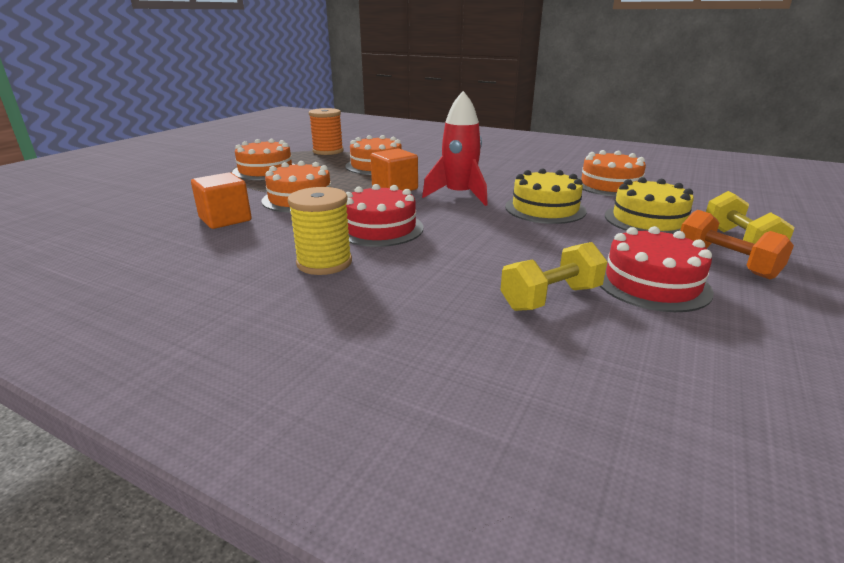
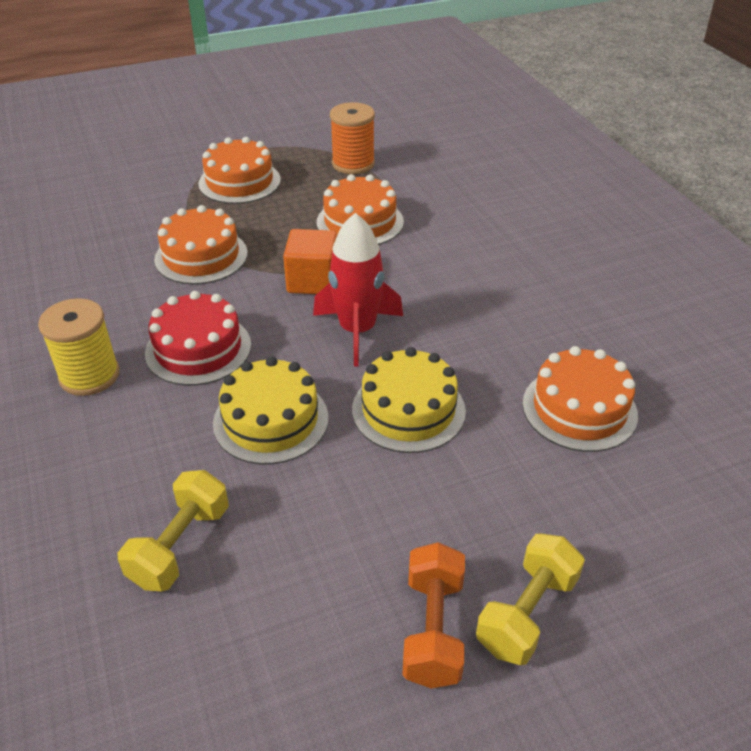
camera: 40 degrees right, 15 degrees up
(225, 219) = (103, 261): orange cube -> none
(550, 298) = (180, 546): yellow dumbbell -> yellow dumbbell turned 75 degrees counterclockwise
(648, 220) = (492, 504): yellow cake -> yellow cake (271, 420)
(651, 283) = (299, 596): red cake -> none

